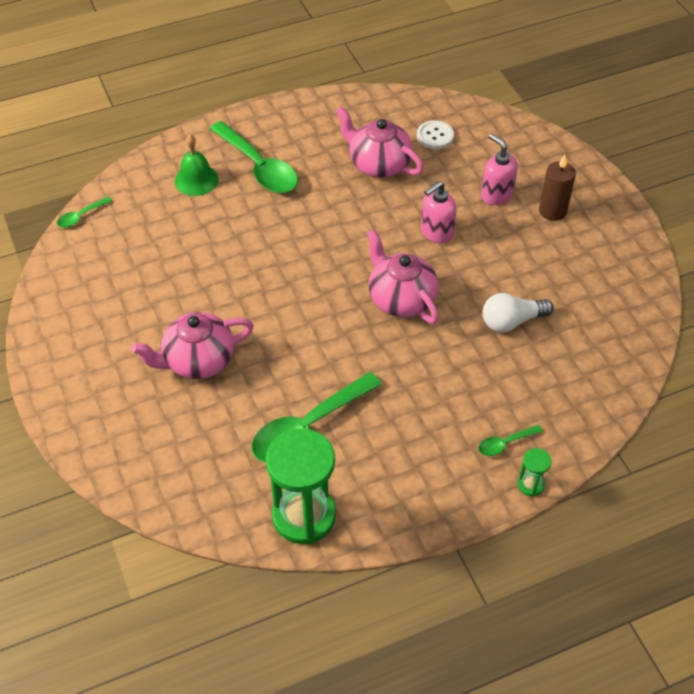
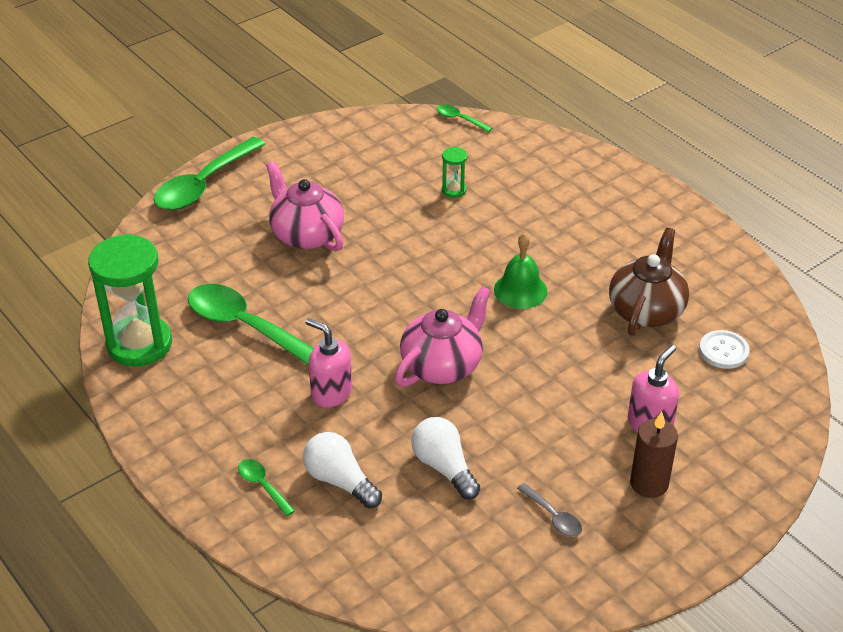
camera: 75 degrees right, 10 degrees down
(196, 180) = (547, 179): green bell -> green bell (520, 290)
(259, 167) = (589, 218): green spoon -> green spoon (203, 185)
(378, 164) = (646, 310): pink teapot -> brown teapot
(436, 232) = (558, 378): pink soap dispenser -> pink soap dispenser (331, 393)
(511, 390) = (340, 481): none -> white light bulb
(530, 484) = (212, 516): green hourglass -> green hourglass (454, 190)
(572, 270) = (553, 516): none -> grey spoon

